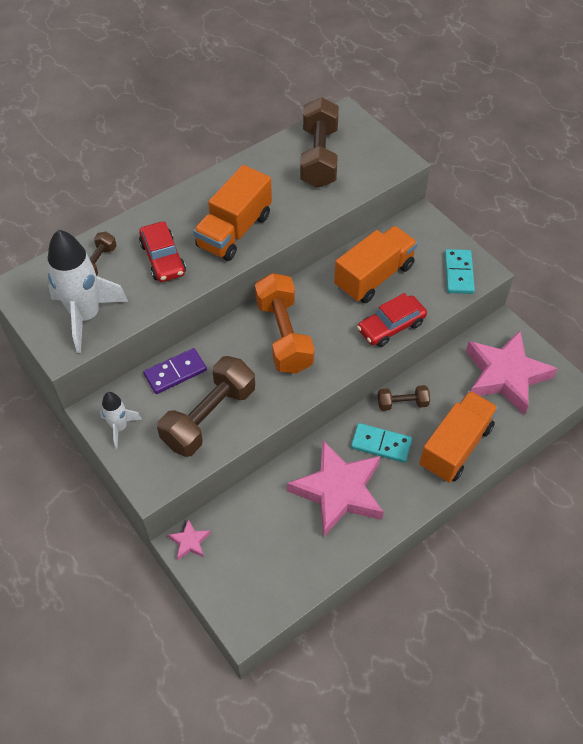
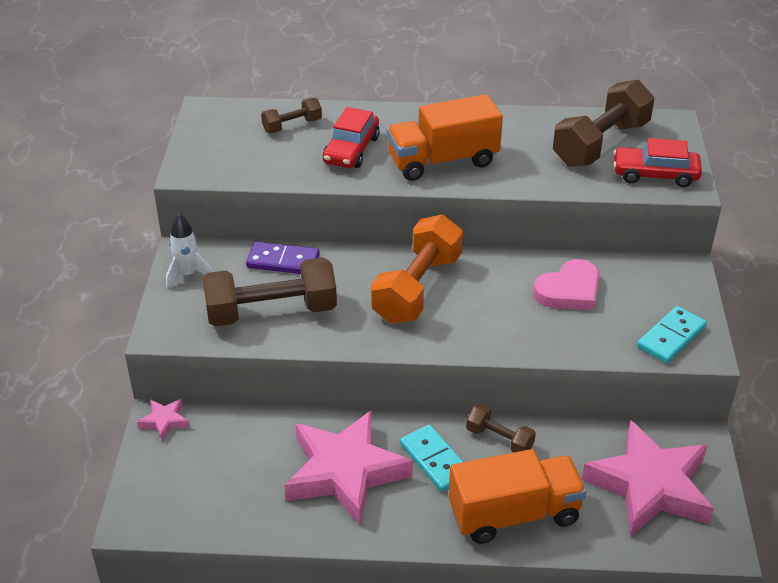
camera: 40 degrees right, 15 degrees down
(86, 316) = (235, 158): white rocket -> none
(374, 276) = (569, 290): orange truck -> pink heart
(391, 326) = (537, 342): red car -> red car (655, 174)

